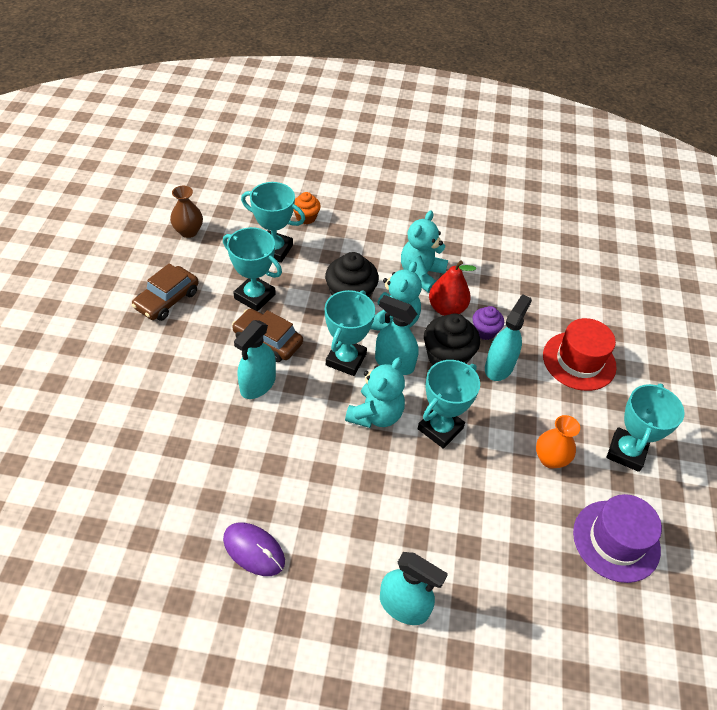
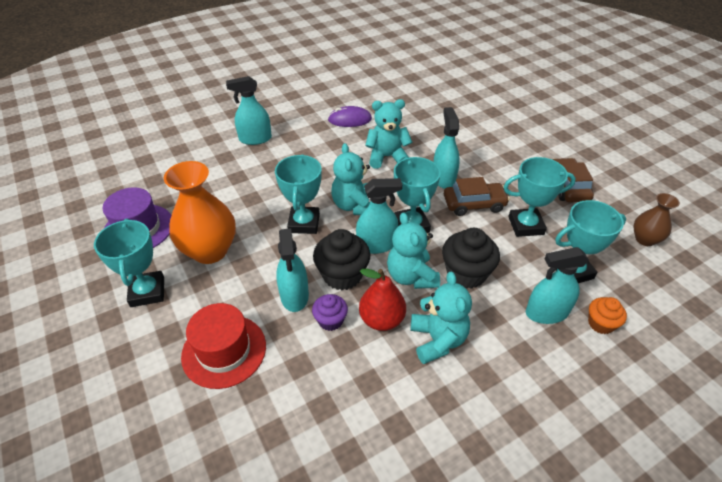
camera: 145 degrees right, 5 degrees down
(279, 452) = (387, 157): none -> turquoise teddy bear
(330, 242) = (546, 313): none -> turquoise spray bottle
(550, 459) = (210, 251): orange vase -> orange vase, size x1.82

